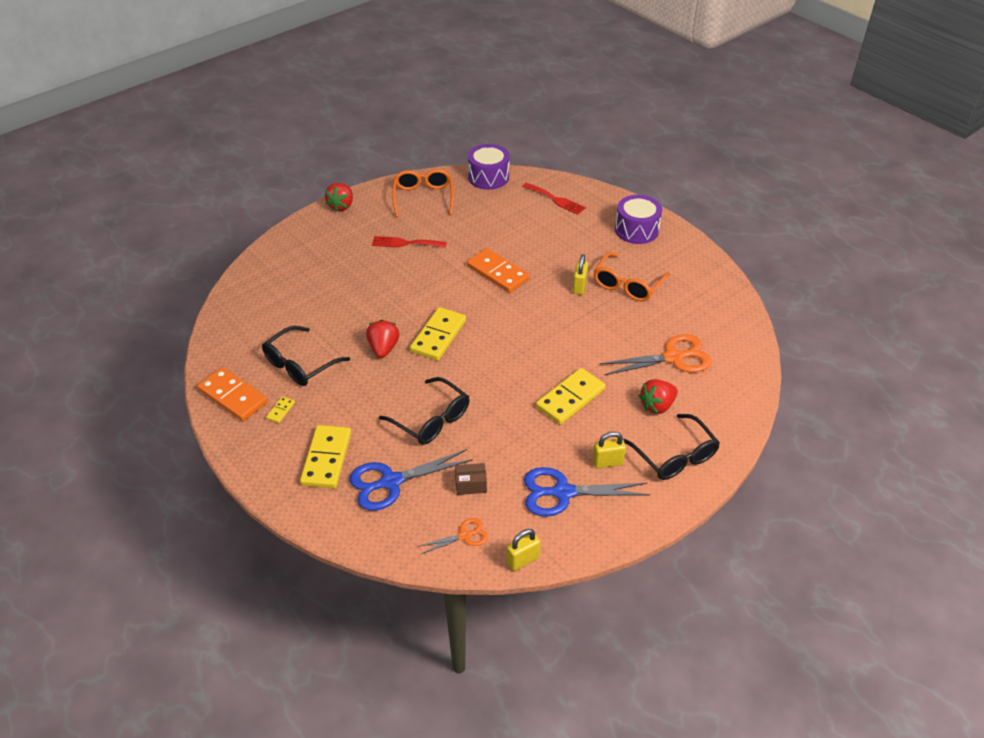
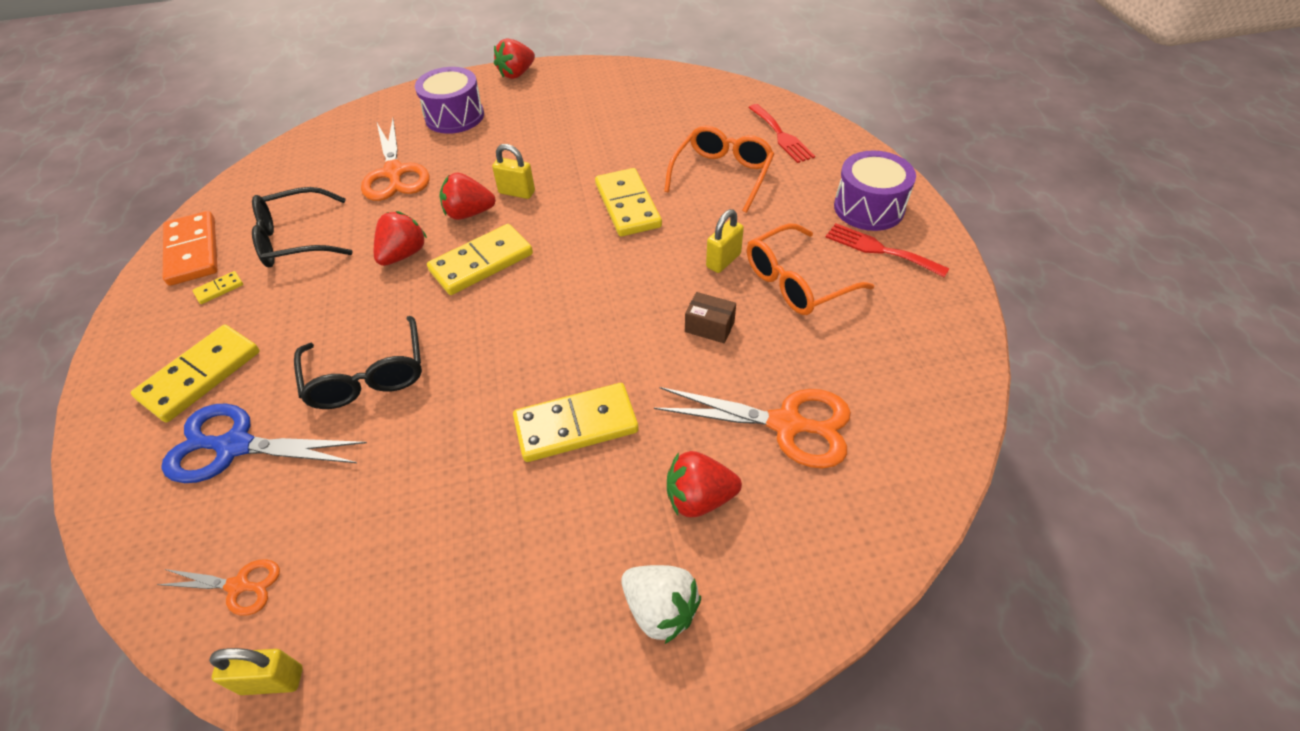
camera: 30 degrees right, 5 degrees up
(323, 301) = (394, 173): none -> orange scissors
(401, 310) = (469, 213): none -> red strawberry
(405, 243) = (548, 135): red fork -> red fork (880, 249)
(423, 197) = (616, 89): orange glasses -> orange glasses (722, 174)
(471, 485) = (324, 502): brown box -> brown box (709, 327)
(488, 177) = (715, 86): purple drum -> purple drum (454, 116)
(497, 273) = (627, 205): orange domino -> yellow domino
(563, 492) = (433, 584): blue scissors -> none
(607, 462) = (543, 564): yellow padlock -> yellow padlock (517, 192)
(675, 456) = (660, 609): black glasses -> white strawberry

